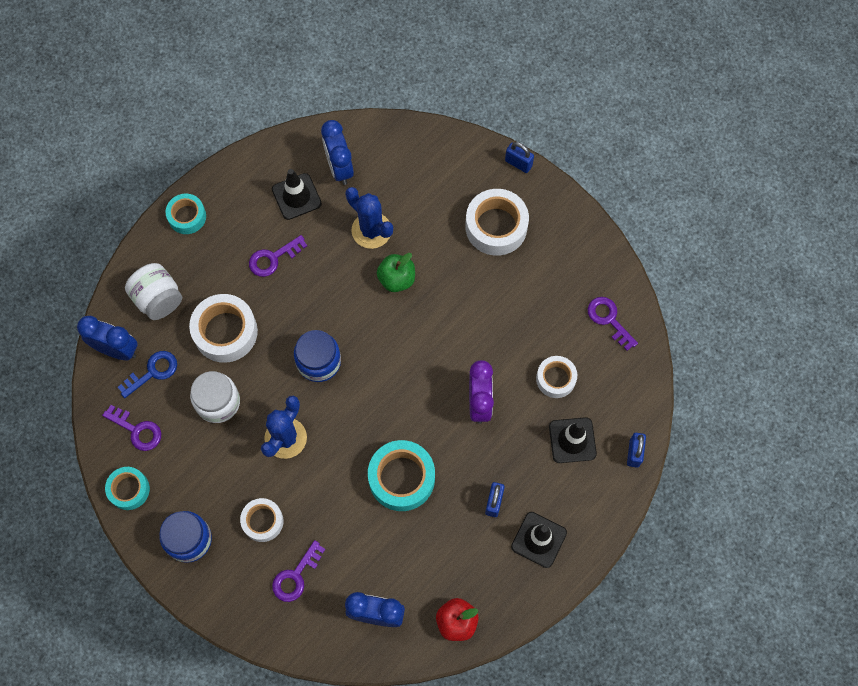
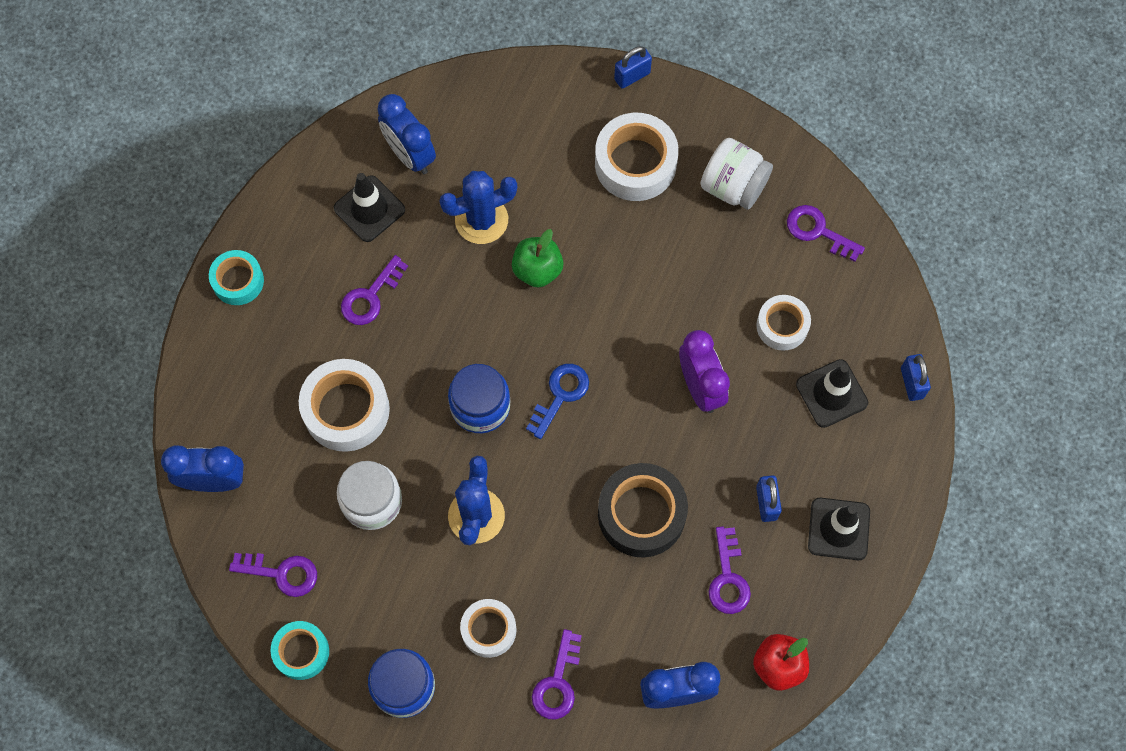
camera: 20 degrees left, 0 degrees up
(153, 372) = (272, 493): blue key -> blue key (560, 395)
(158, 299) = (242, 398): white jar -> white jar (733, 186)
(371, 230) = (481, 220): blue cactus -> blue cactus turned 45 degrees counterclockwise
(401, 478) = (641, 514): turquoise tape -> black tape
(445, 546) = (728, 578): none -> purple key
(518, 163) = (632, 76): blue padlock -> blue padlock turned 45 degrees counterclockwise

